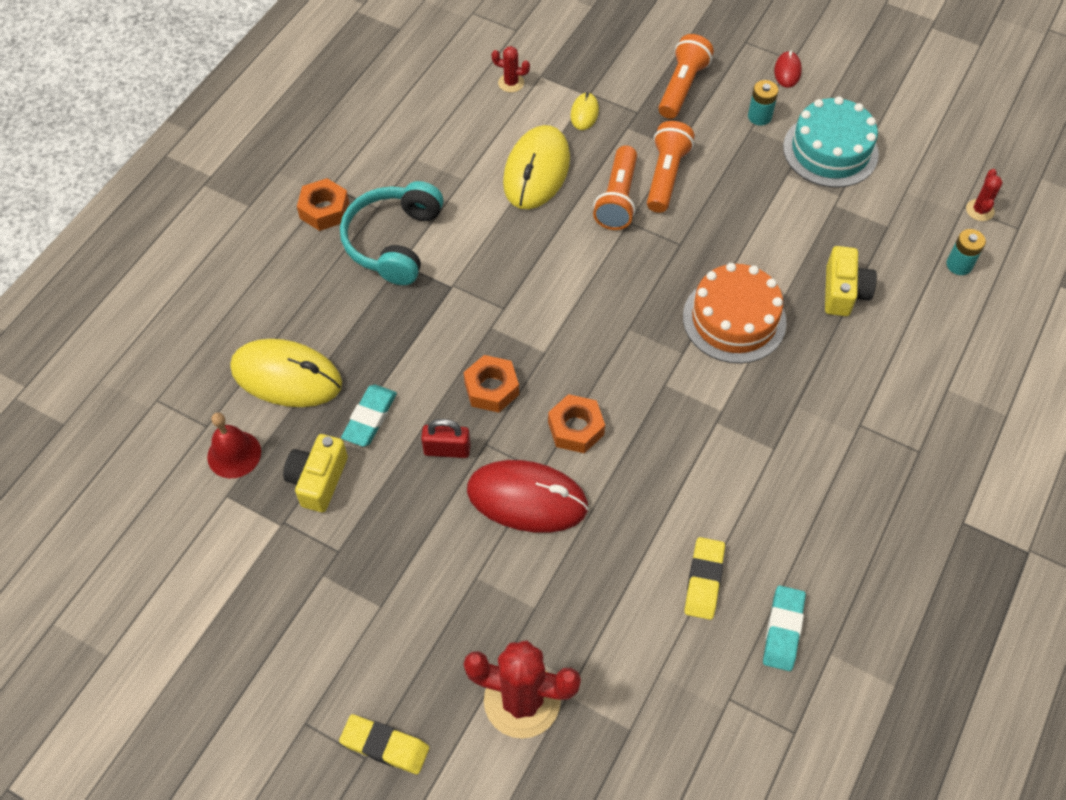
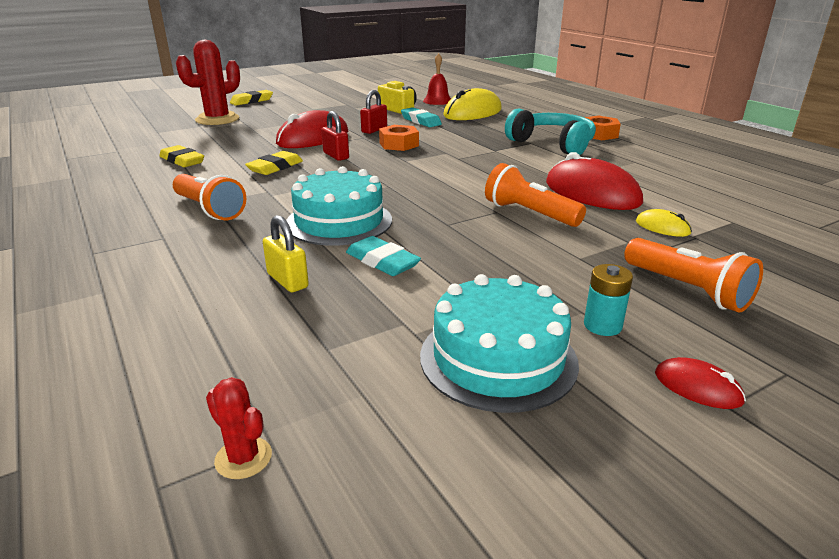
camera: 120 degrees right, 30 degrees down
(511, 83) = (724, 207): red cactus -> none
(536, 171) = (592, 193): yellow mouse -> red mouse
(576, 428) = (336, 156): orange nut -> red padlock
(653, 463) = (275, 167): none -> yellow eraser
(666, 176) = (541, 241): orange flashlight -> orange flashlight (209, 209)
(734, 319) = (339, 221): orange cake -> turquoise cake
(783, 630) = (111, 170): turquoise eraser -> turquoise eraser (382, 262)
(843, 292) = (287, 280): yellow camera -> yellow padlock
(959, 265) = (199, 379): turquoise battery -> none

